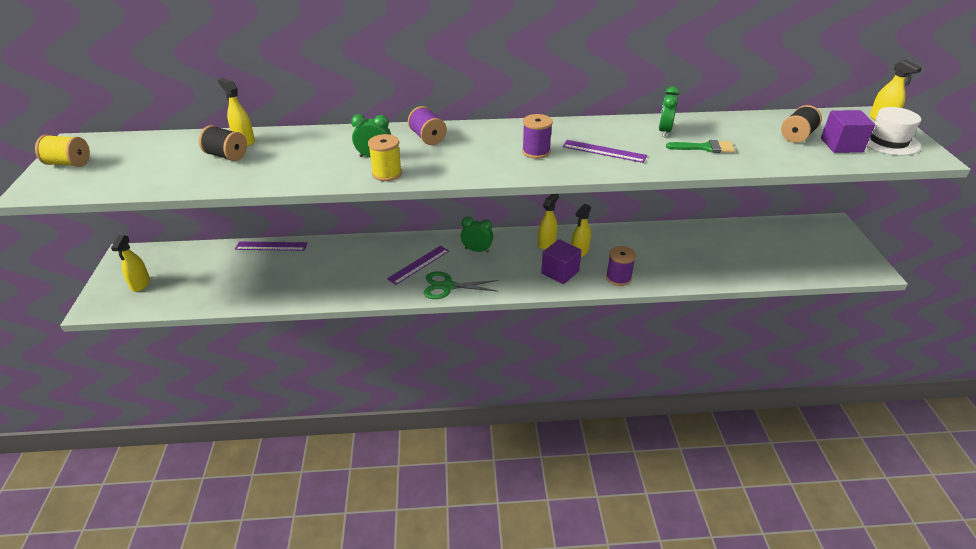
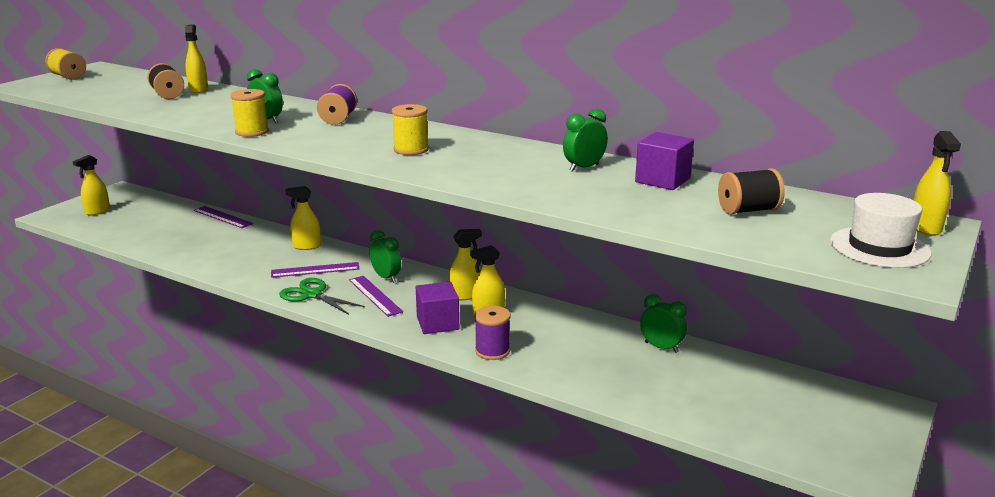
camera: 35 degrees right, 15 degrees down
(382, 247) = (306, 246): none -> yellow spray bottle
(536, 152) = (411, 150): purple spool -> yellow spool
(604, 151) = (479, 165): purple ruler -> purple ruler (375, 295)
(697, 233) = (661, 347): none -> green clock
(704, 148) = (599, 190): green brush -> none
(841, 145) = (794, 232): purple cube -> purple cube (662, 180)

